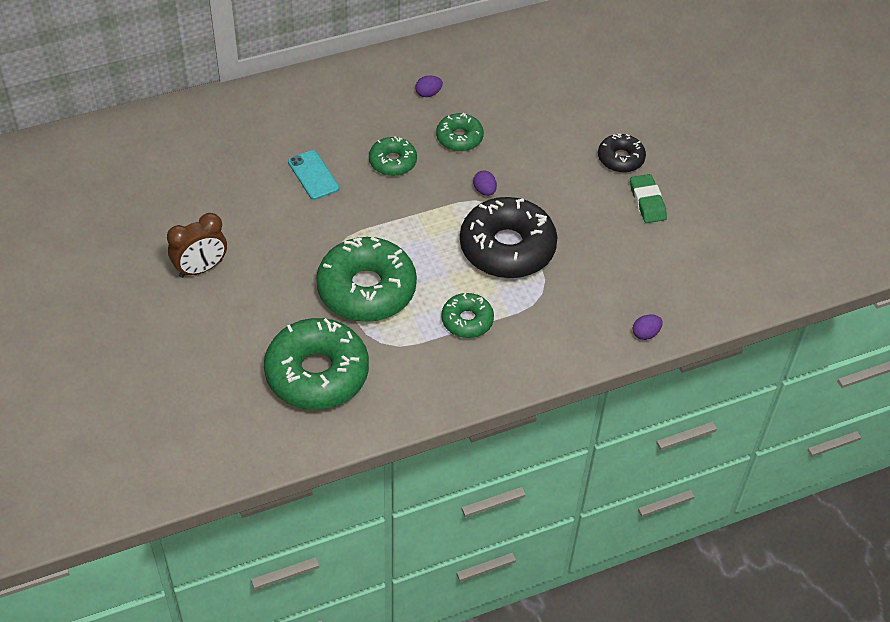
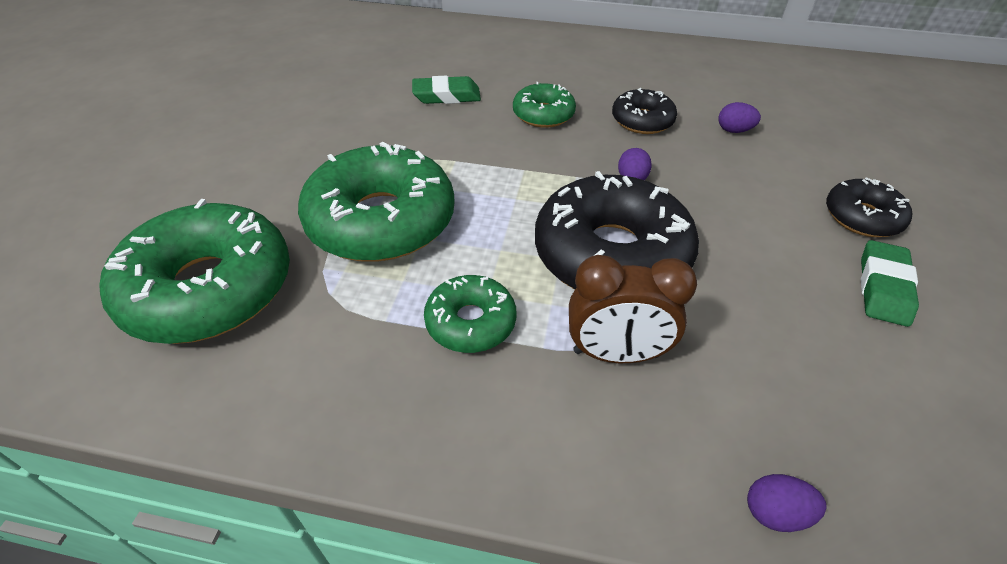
camera: 35 degrees right, 5 degrees down
(201, 268) = (242, 127): brown clock -> brown clock (616, 353)
(313, 175) = (446, 96): turquoise phone -> green eraser
(428, 93) = (638, 75): purple egg -> purple egg (734, 130)
(459, 138) = (642, 121): green donut -> black donut

